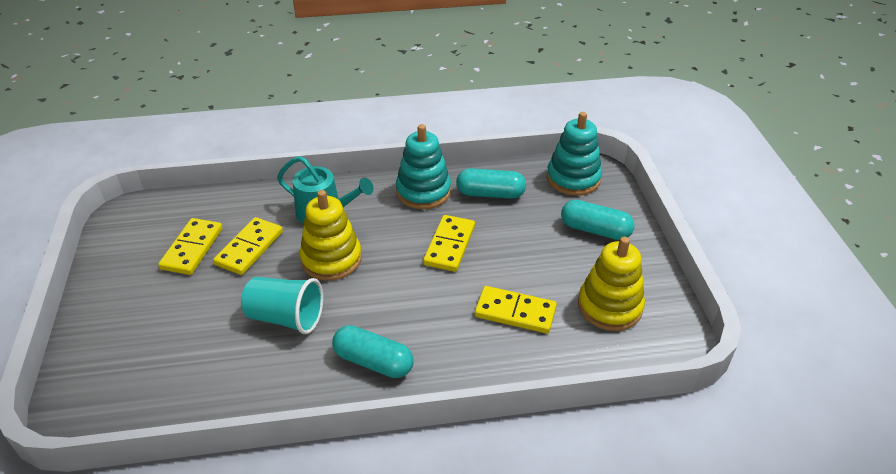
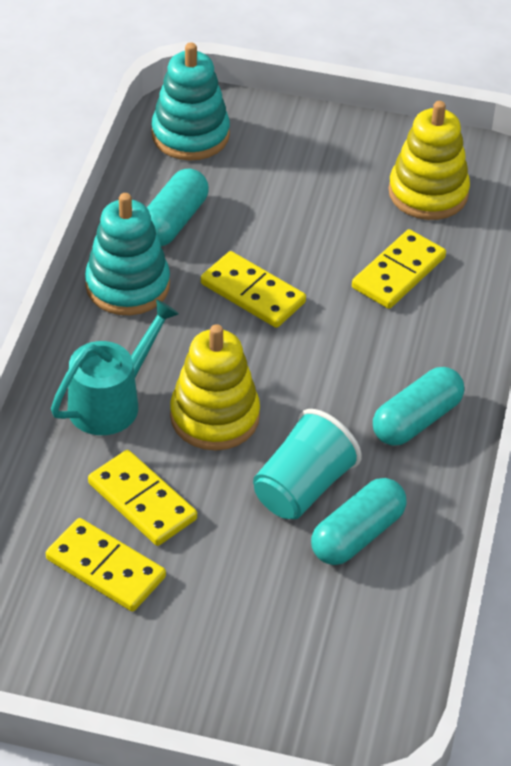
camera: 70 degrees left, 5 degrees up
(595, 230) = (298, 154): turquoise capsule -> turquoise capsule (357, 535)

